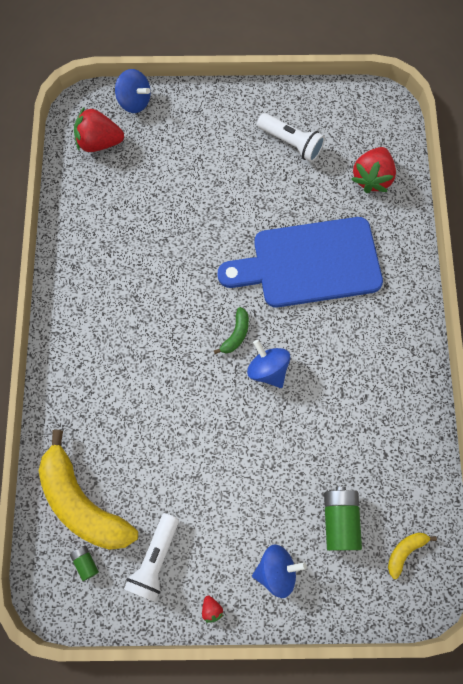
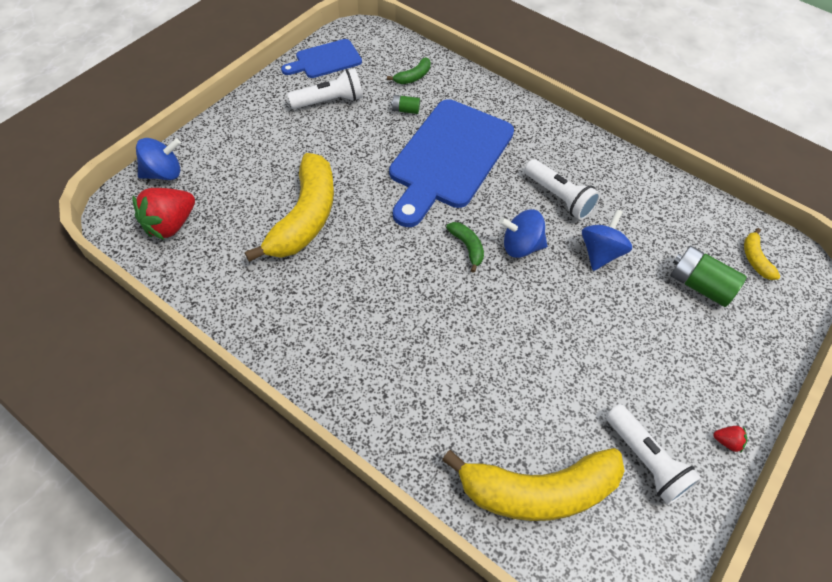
camera: 55 degrees left, 15 degrees down
(85, 562) = (607, 532): green battery -> green battery (405, 110)
(172, 213) = (305, 217): none -> yellow banana
(276, 570) = (718, 362): blue spinning top -> blue spinning top (600, 253)
(330, 106) = (325, 60): none -> blue cutting board
(340, 366) = (559, 197): none -> white flashlight
(372, 178) = (413, 77): red strawberry -> green banana

